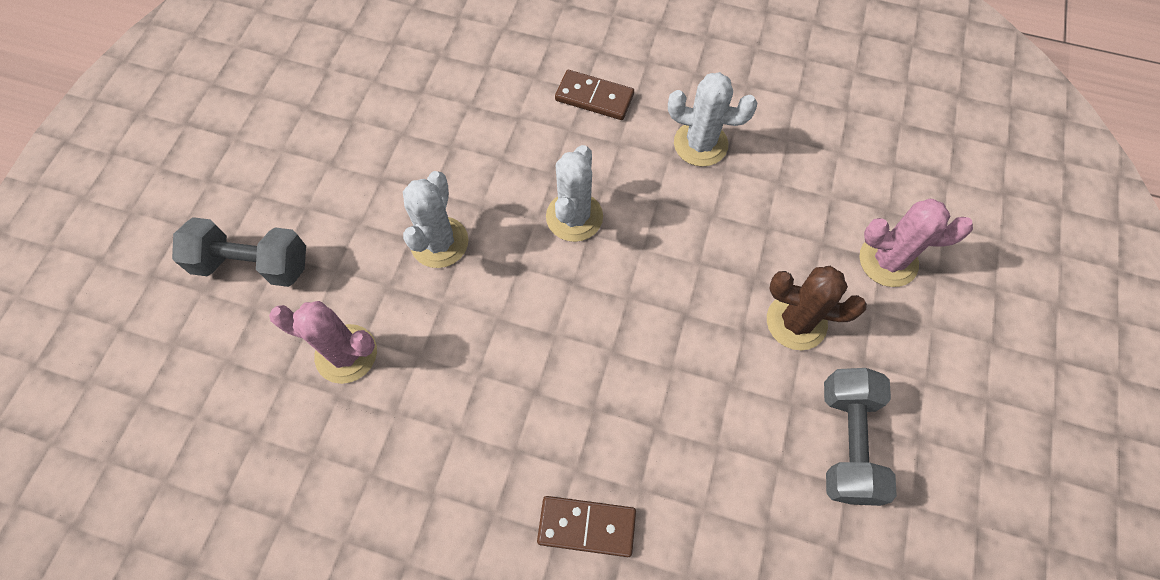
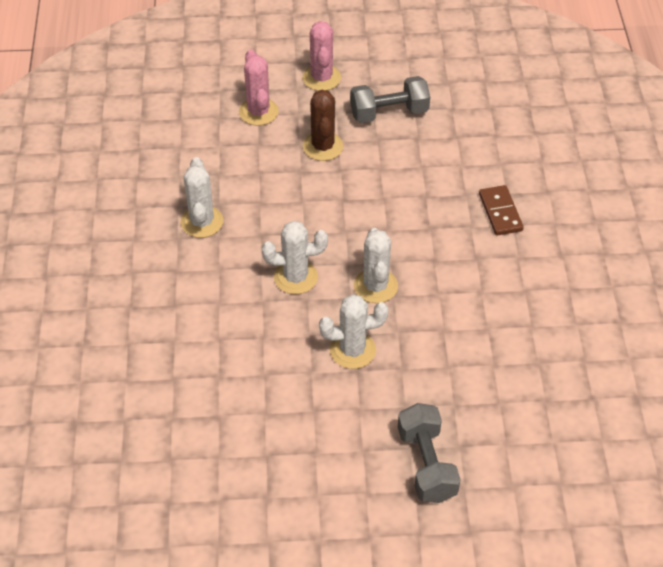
camera: 110 degrees left, 15 degrees down
(346, 354) = (463, 372): pink cactus -> pink cactus (321, 78)
(523, 301) = (375, 286): none -> white cactus
(594, 97) = (181, 296): brown domino -> none

